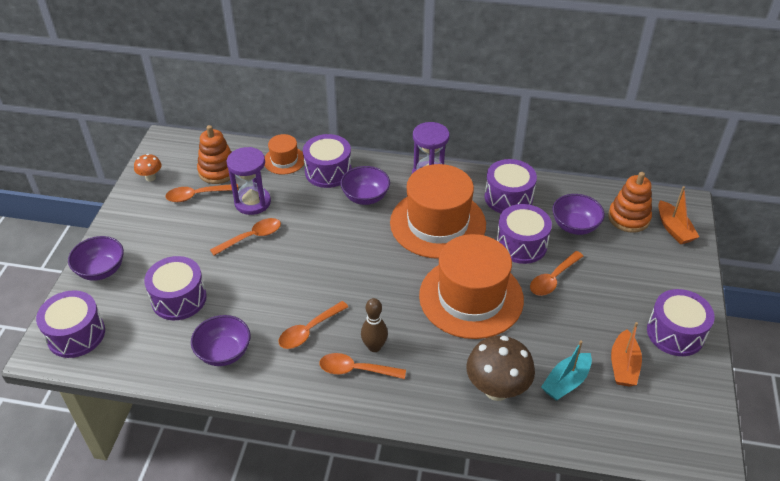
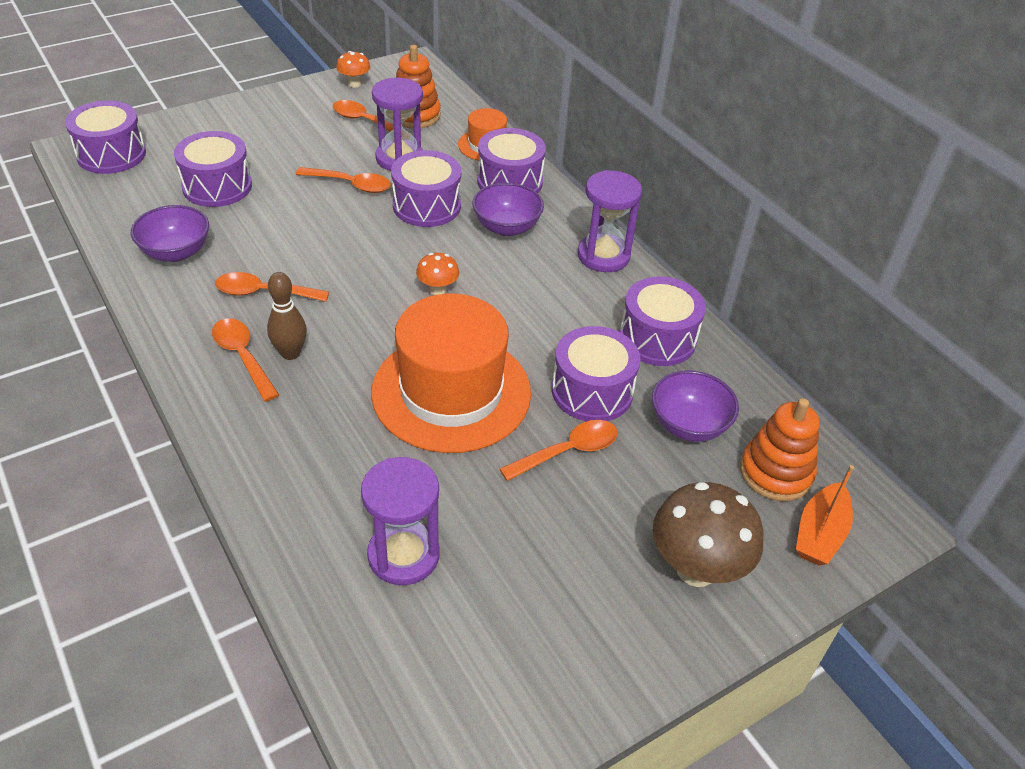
camera: 45 degrees right, 0 degrees up
(101, 270) = (204, 124): purple bowl -> none
(387, 255) = (437, 290): none -> orange mushroom
(437, 223) = (537, 302): orange hat -> none
(497, 389) = (326, 492): brown mushroom -> brown mushroom (696, 569)
(553, 279) = (568, 451): orange spoon -> orange spoon turned 150 degrees clockwise
(566, 382) = (403, 555): turquoise boat -> purple hourglass
(623, 366) = (493, 604): orange boat -> none
(675, 333) = (617, 635): purple drum -> purple drum (426, 206)

